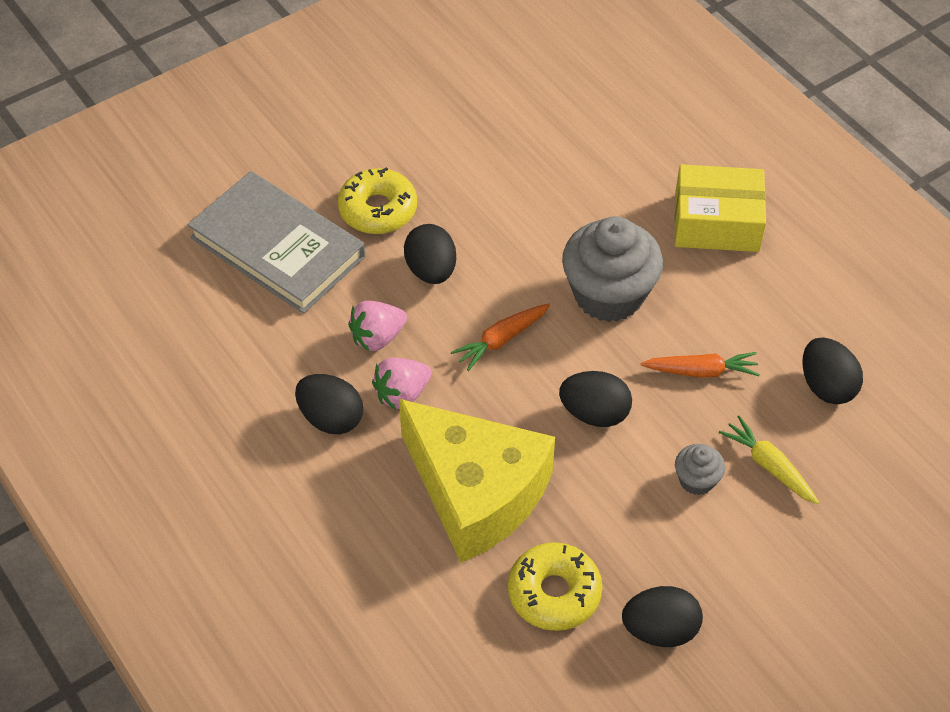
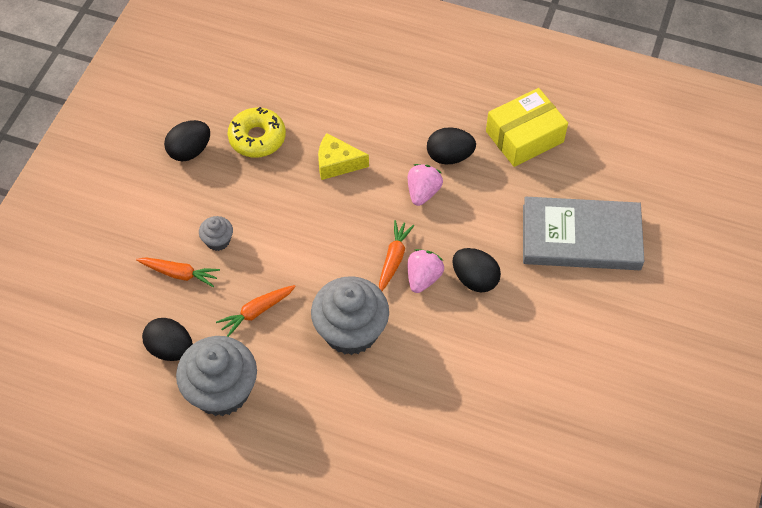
camera: 145 degrees right, 5 degrees up
(377, 337) = (467, 216): pink strawberry -> pink strawberry (423, 278)
(378, 210) = (547, 302): yellow donut -> none
(476, 492) = (337, 163): yellow cheese -> yellow cheese, size x0.48
(594, 413) = (304, 246): black egg -> none
(716, 222) = (316, 436): yellow box -> yellow box (524, 136)
(769, 466) = (179, 274): yellow carrot -> orange carrot
(791, 313) = (221, 391): none -> grey cupcake

